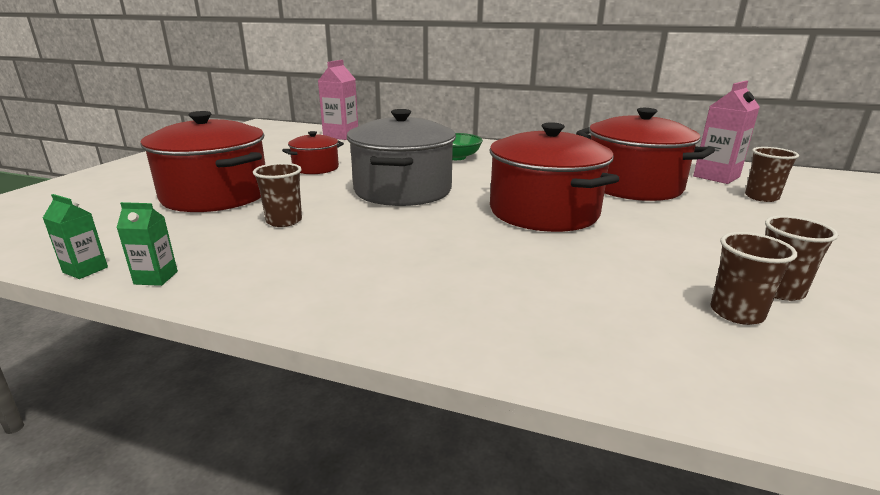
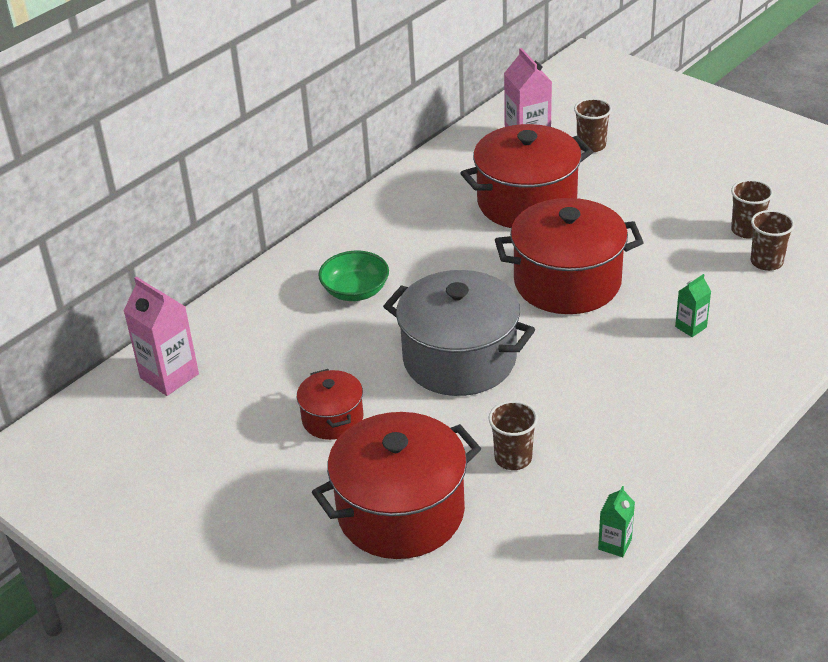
camera: 65 degrees left, 15 degrees up
(85, 270) = (580, 595): green carton -> green carton (690, 327)

